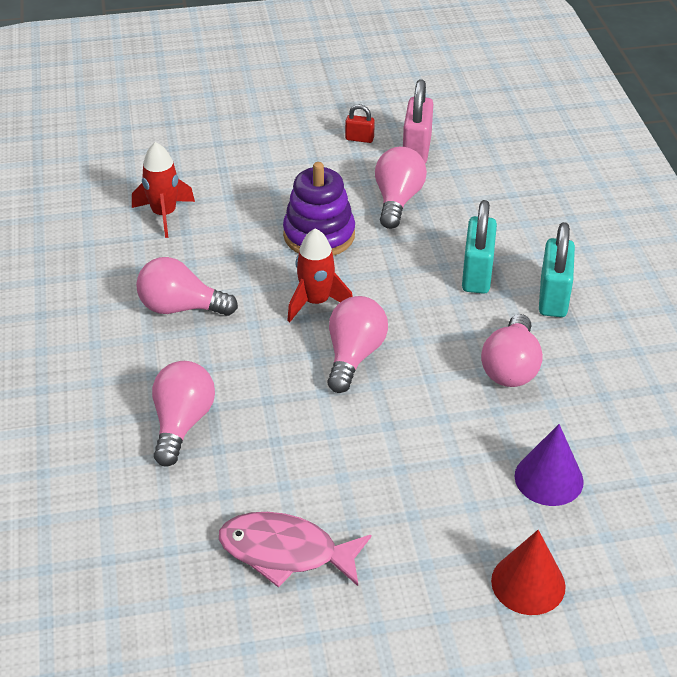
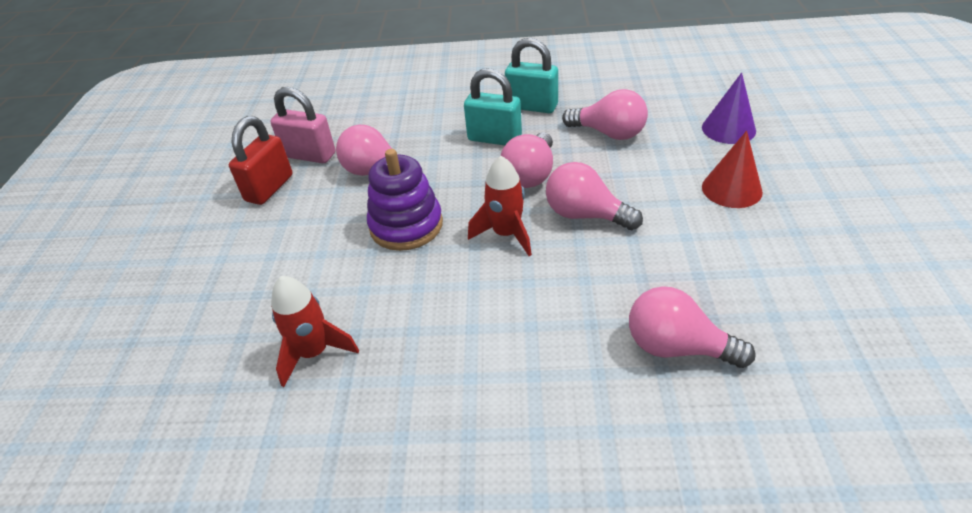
camera: 75 degrees left, 0 degrees up
(181, 307) = (489, 342): pink light bulb -> pink light bulb (530, 175)
(286, 552) = (841, 276): pink fish -> none
(359, 139) = (269, 188): red padlock -> red padlock, size x1.93
(528, 583) = (835, 148): red cone -> red cone (731, 189)

